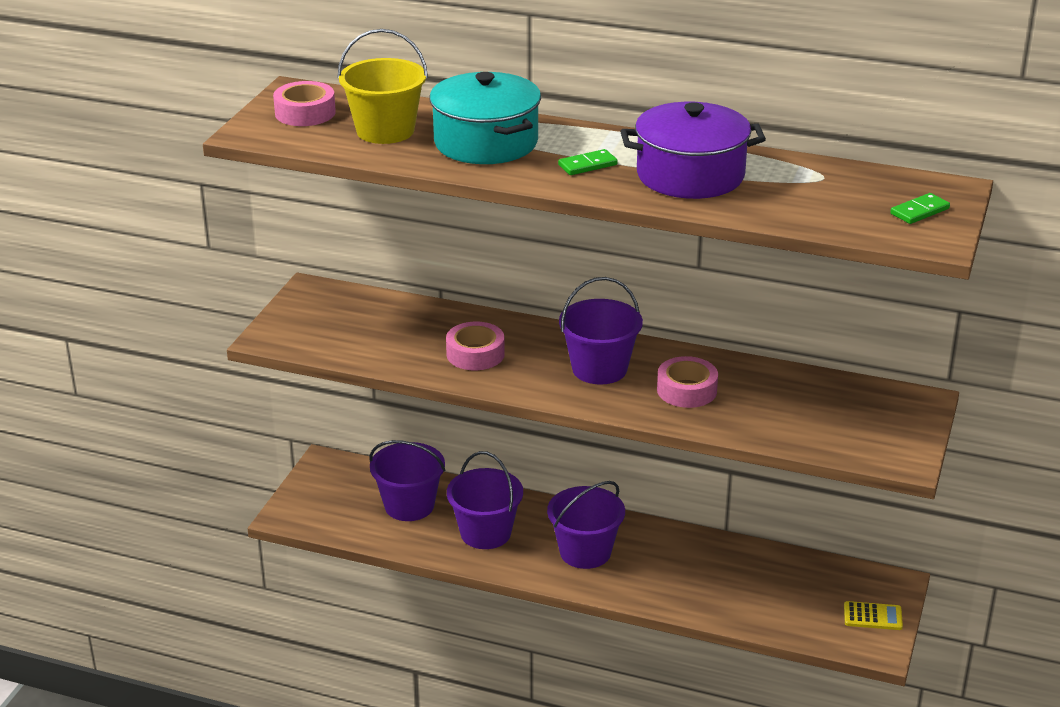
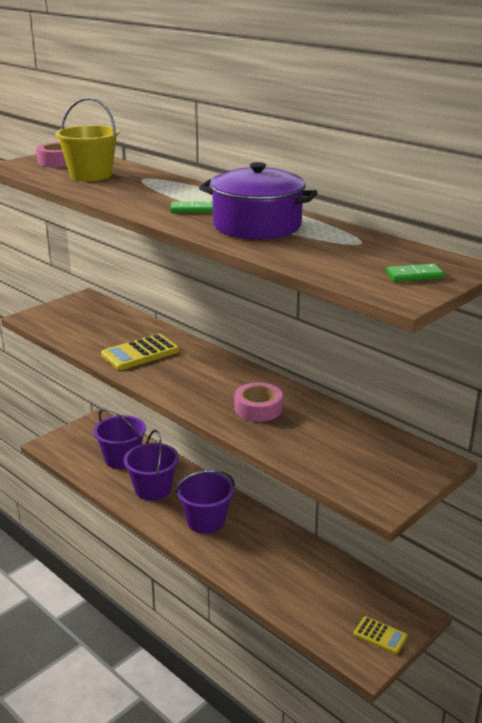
camera: 25 degrees right, 5 degrees down
(475, 354) = (140, 353): pink tape -> yellow calculator
(486, 142) = (143, 189): turquoise pot -> none
(599, 369) = (211, 380): purple bucket -> none

